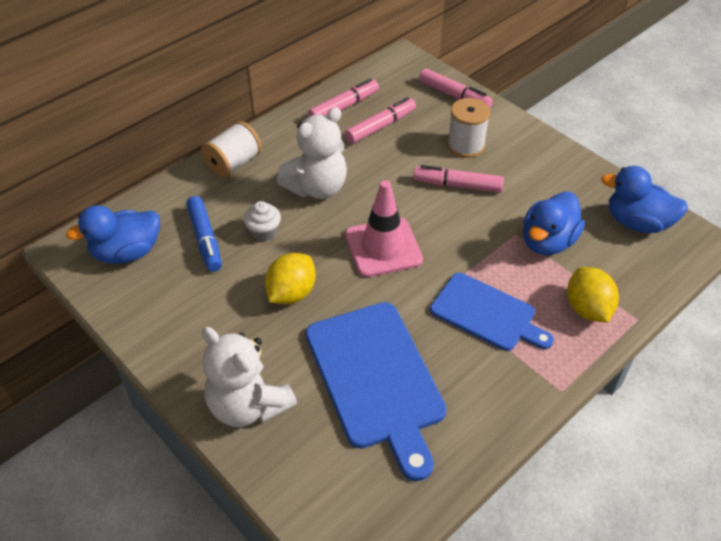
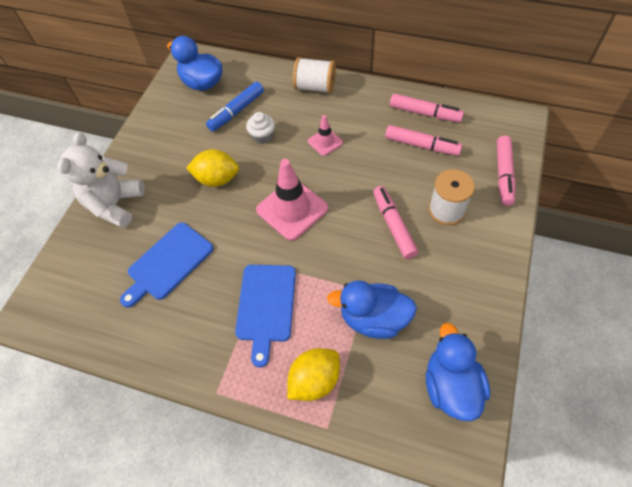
camera: 65 degrees right, 10 degrees up
(317, 188) = (325, 142): white teddy bear -> pink traffic cone
(376, 379) = (168, 263): blue cutting board -> blue cutting board, size x0.65

